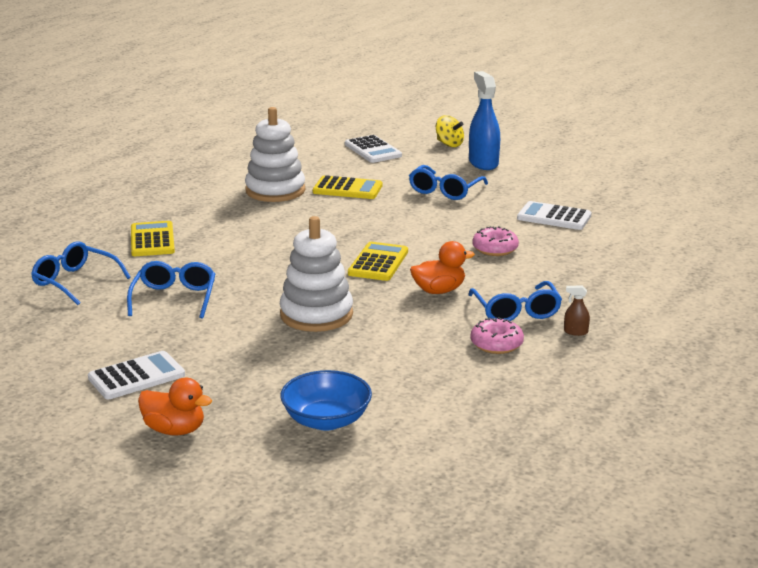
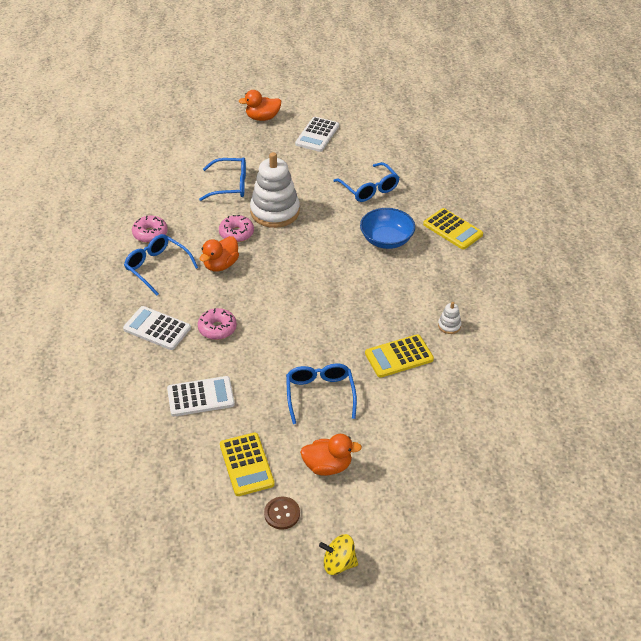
camera: 145 degrees right, 20 degrees up
(75, 282) = (441, 176): blue glasses -> blue glasses (230, 185)
(275, 190) = (449, 326): white stacking toy -> white stacking toy, size x0.42
(326, 420) = (199, 149): blue bowl -> blue bowl (386, 239)
(373, 150) = (447, 437): white calculator -> white calculator (157, 328)
(378, 263) = (284, 275): yellow calculator -> yellow calculator (246, 464)
(388, 310) = (236, 233): none -> pink donut
(449, 144) = (391, 490): yellow spinning top -> yellow spinning top (338, 563)
(483, 163) = (327, 466): blue spray bottle -> orange duck
(543, 156) = (282, 514): none -> brown button
(575, 332) = (108, 265): brown spray bottle -> none

